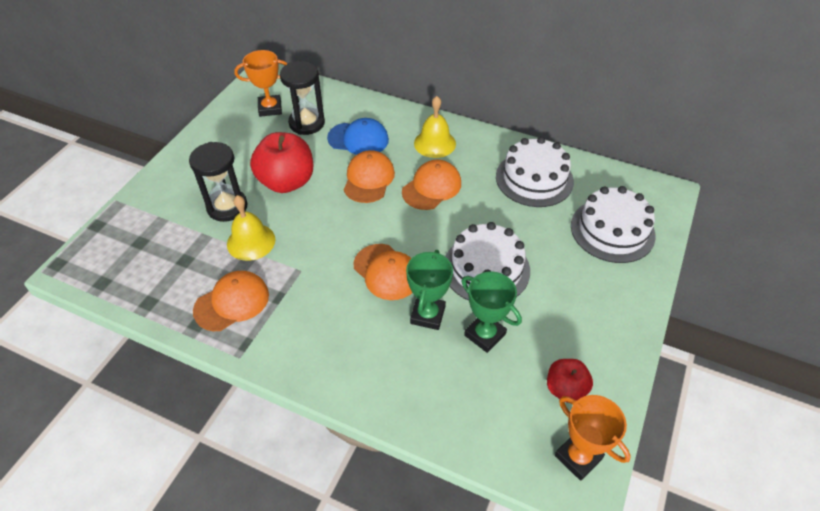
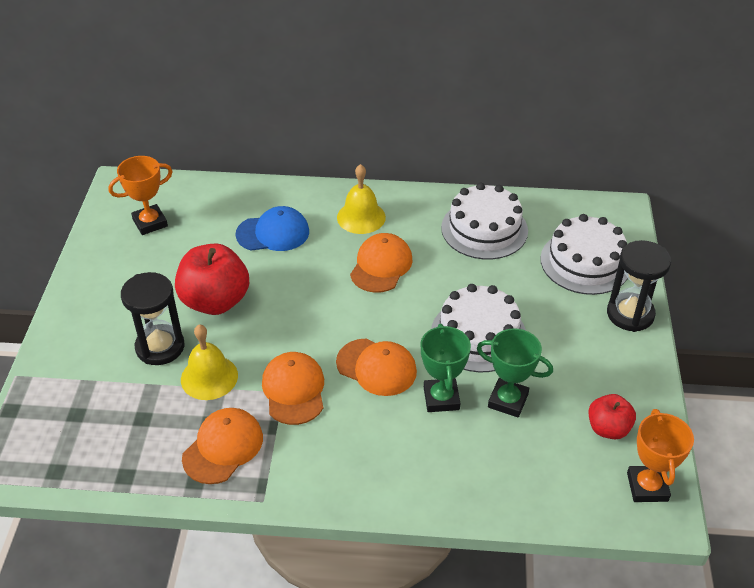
camera: 20 degrees left, 5 degrees down
(307, 123) = (203, 229): black hourglass -> black hourglass (630, 314)
(368, 179) = (307, 274): orange cap -> orange cap (294, 390)
(578, 457) = (647, 487): orange trophy -> orange trophy turned 60 degrees clockwise

